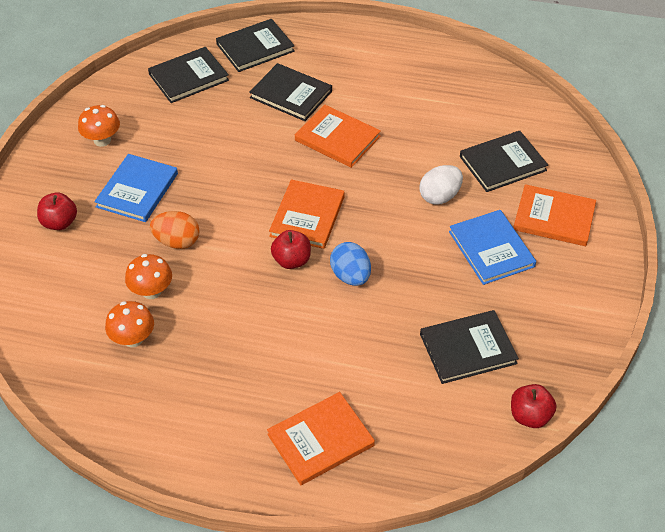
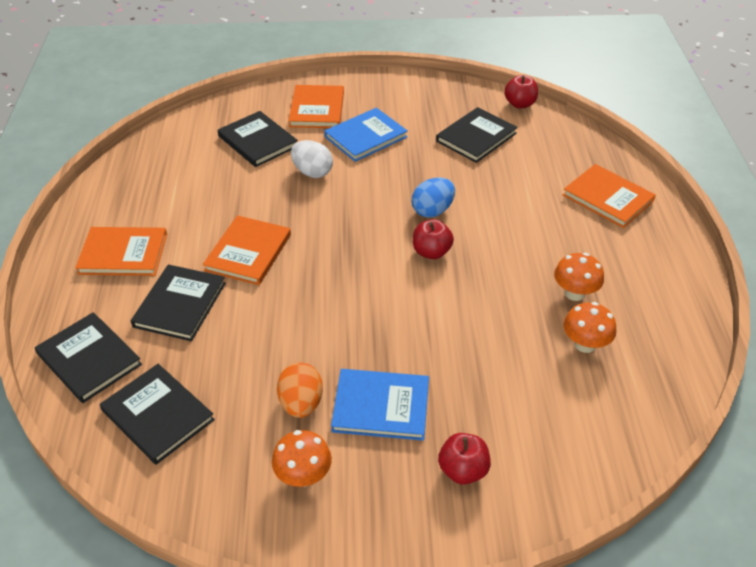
camera: 105 degrees left, 5 degrees down
(151, 291) = (520, 347): orange mushroom -> orange mushroom (574, 293)
(177, 241) = (444, 346): orange egg -> orange egg (301, 403)
(307, 216) = (369, 253): orange book -> orange book (123, 254)
(468, 349) = (476, 137): black book -> black book turned 75 degrees clockwise

